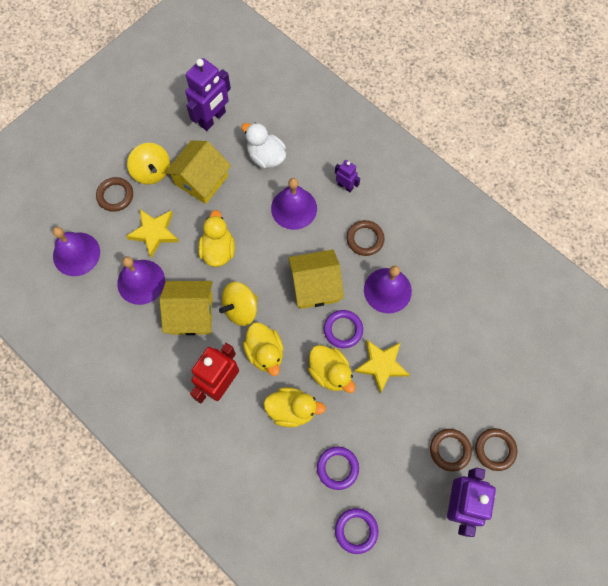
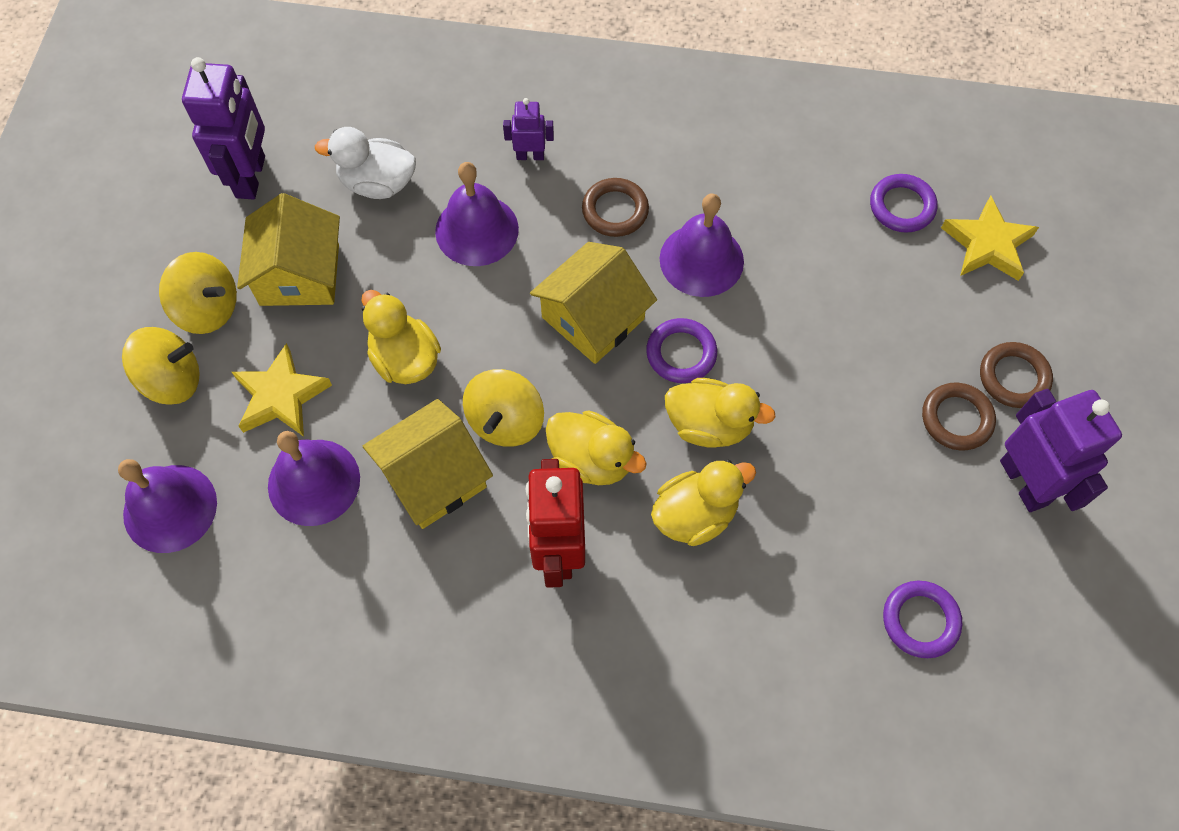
camera: 35 degrees left, 5 degrees down
(115, 196) = (172, 380): brown ring -> yellow spinning top
(337, 468) = (825, 551): purple ring -> purple ring (902, 206)
(381, 365) = (774, 367): yellow star -> yellow star (987, 244)

